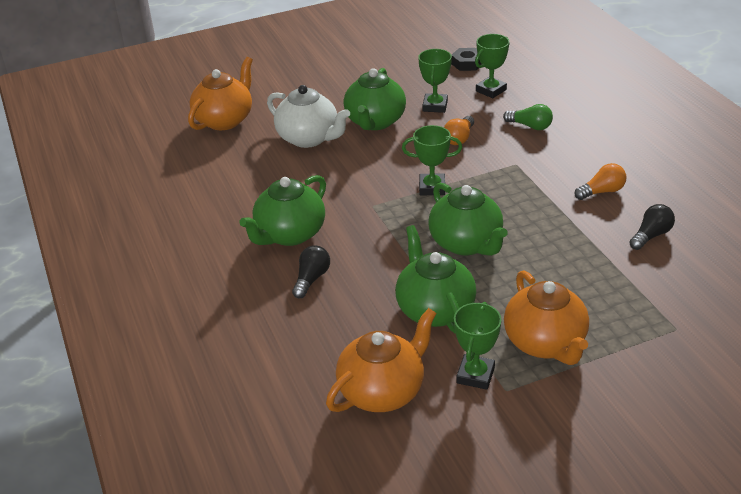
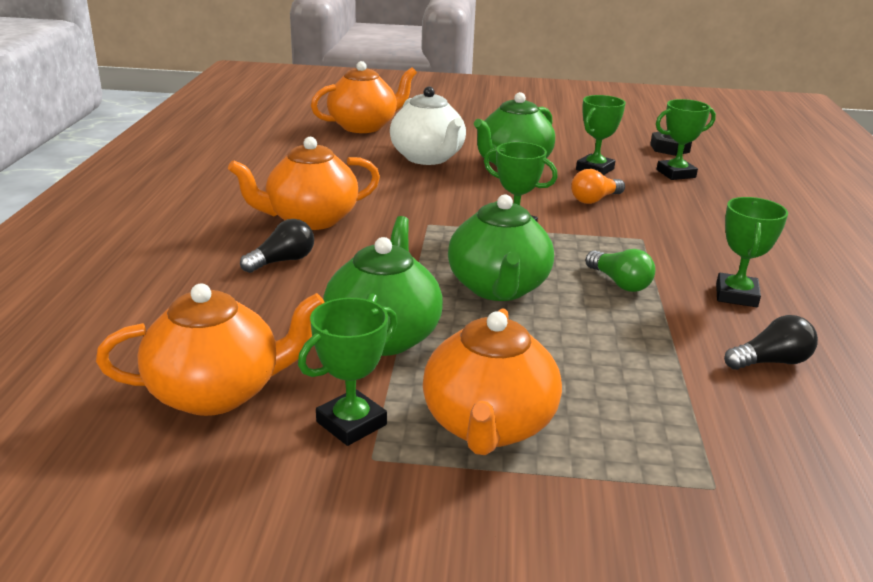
camera: 25 degrees right, 10 degrees down
(289, 234) = (310, 220): green teapot -> orange teapot
(530, 126) = (695, 212): green light bulb -> green light bulb (619, 283)
(602, 191) = (736, 295): orange light bulb -> green trophy

